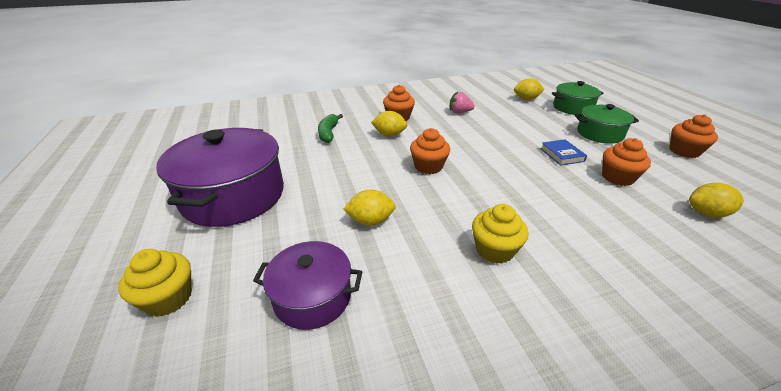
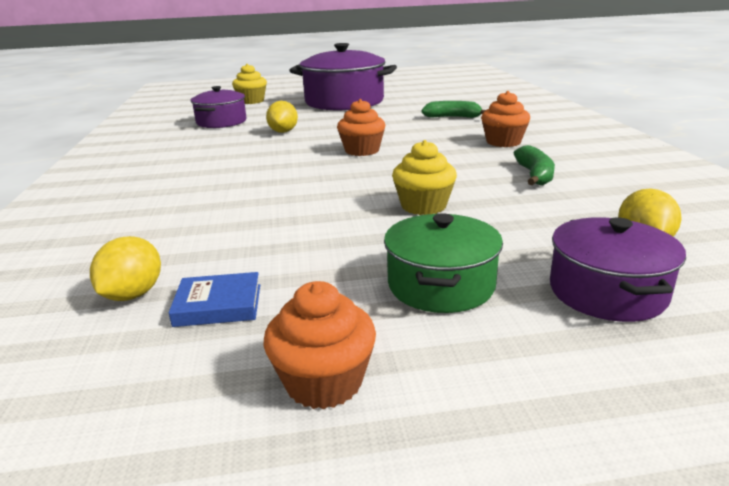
camera: 100 degrees right, 10 degrees down
(389, 135) = (447, 138): yellow lemon -> none
(459, 112) = (534, 175): pink strawberry -> green banana
(494, 250) = (209, 164): yellow cupcake -> yellow cupcake (423, 206)
(562, 155) = (362, 225): blue book -> blue book (218, 305)
(572, 108) = (607, 292): green pot -> purple pot
(617, 177) = (272, 252): orange cupcake -> none

